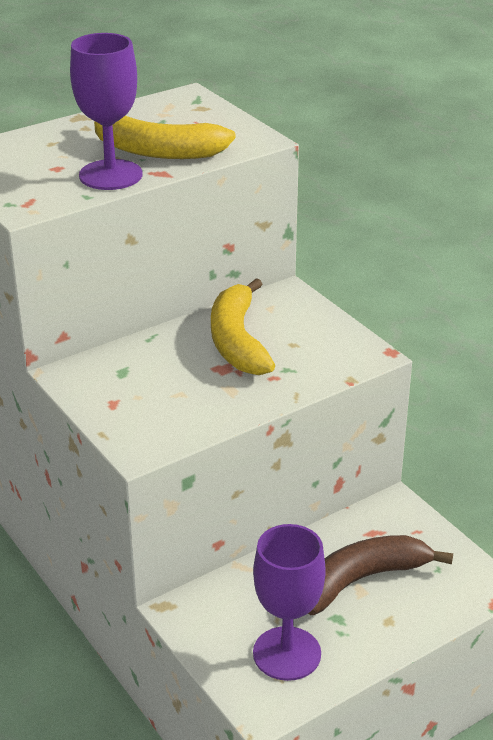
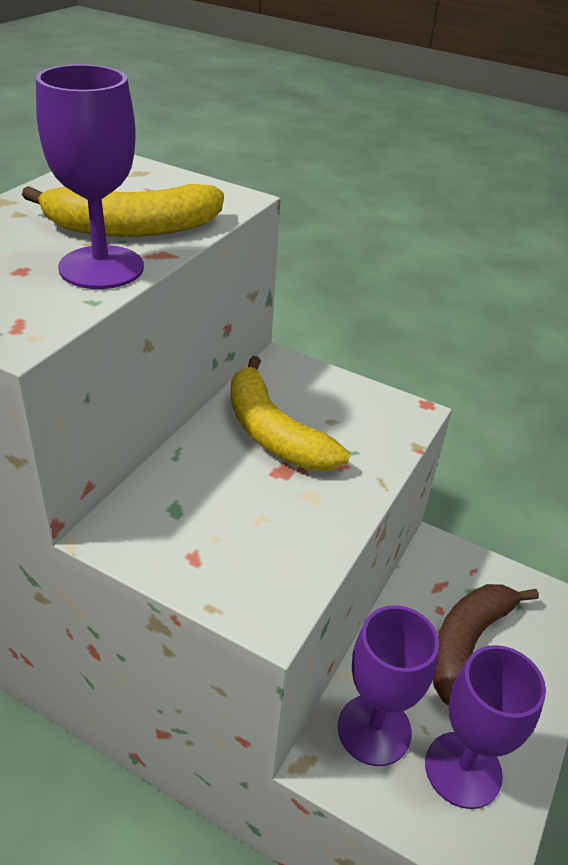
camera: 30 degrees left, 5 degrees up
(234, 605) = (374, 729): none -> purple goblet

